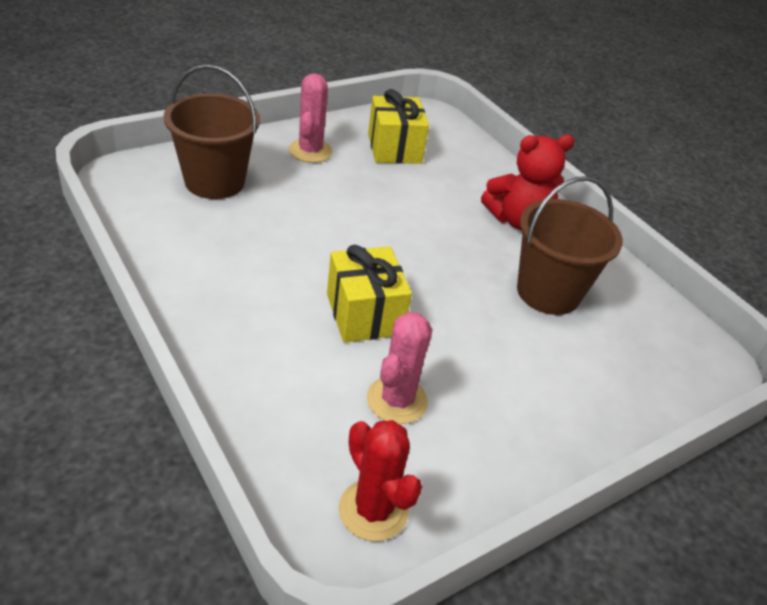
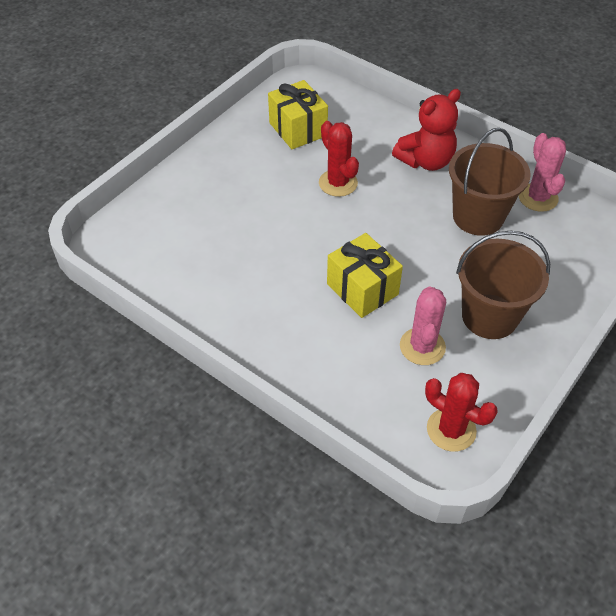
camera: 15 degrees left, 10 degrees up
(214, 181) = (181, 219): brown bucket -> brown bucket (489, 316)
(310, 151) = (235, 159): pink cactus -> pink cactus (538, 197)
(405, 207) = (338, 183): none -> red cactus

